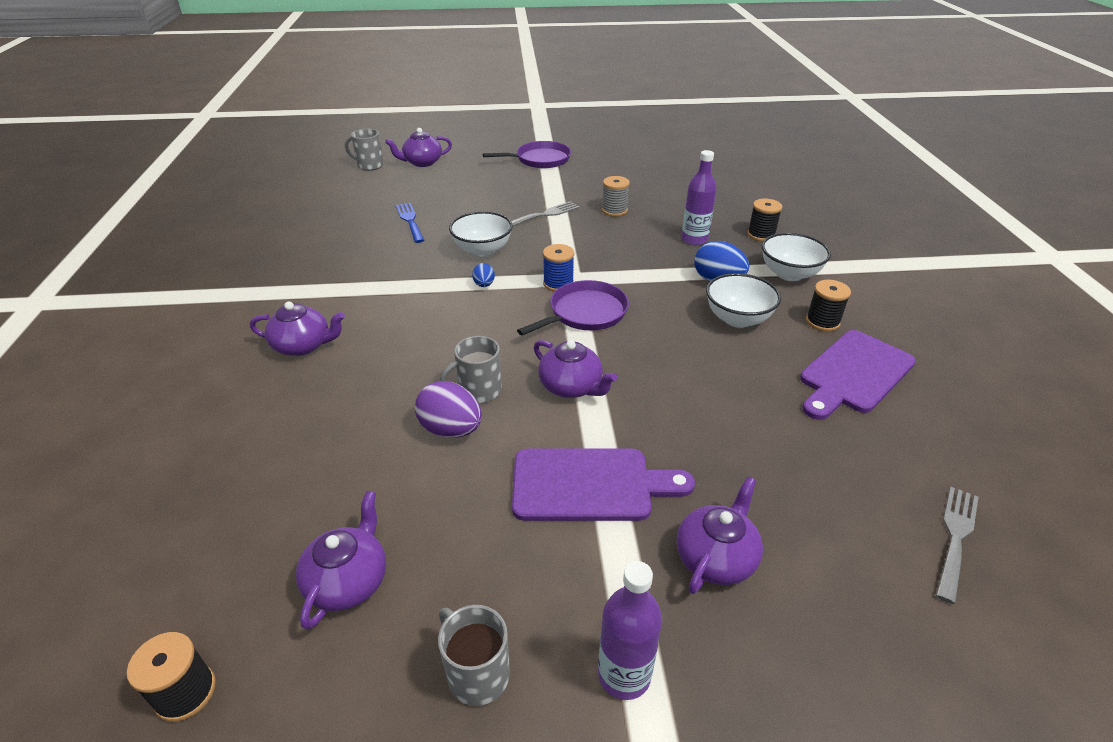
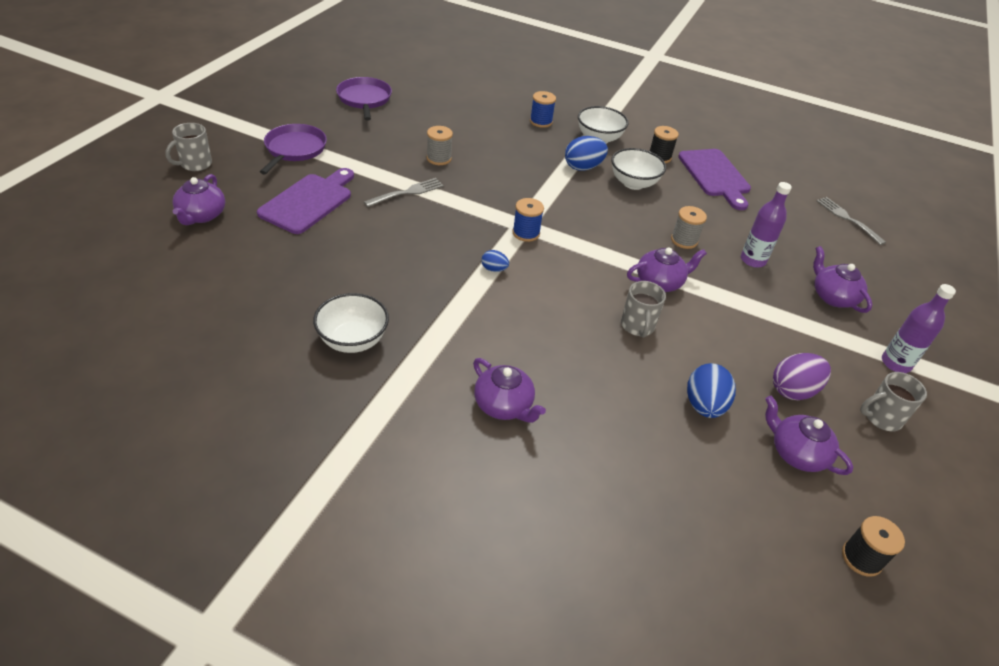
camera: 65 degrees left, 5 degrees up
(303, 346) = (504, 405): purple teapot -> purple teapot turned 105 degrees clockwise
(369, 165) = (157, 252): grey mug -> grey mug (195, 164)
(384, 475) = (704, 405): none -> blue egg
(410, 221) = (331, 269): blue fork -> none
(451, 430) = (673, 355): purple egg -> purple egg (793, 390)
(482, 250) = (435, 248): white bowl -> white bowl (353, 340)
(545, 215) = (407, 192): grey fork -> grey fork turned 60 degrees clockwise
(584, 313) = (576, 239): purple pan -> purple pan (364, 99)
(589, 485) = (758, 316): purple cutting board -> purple cutting board (309, 202)
(674, 384) = (684, 240): none -> grey spool
(694, 239) = (520, 148): purple bottle -> purple bottle (753, 260)
(761, 235) = (541, 122): black spool -> blue spool

